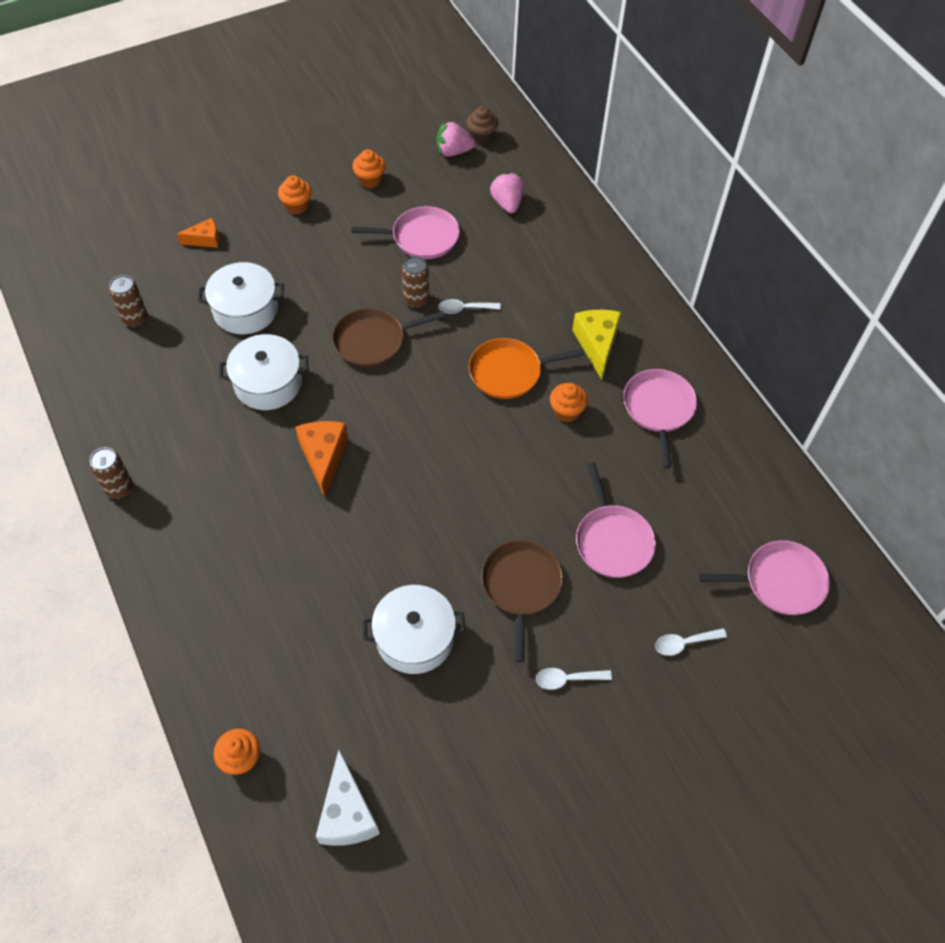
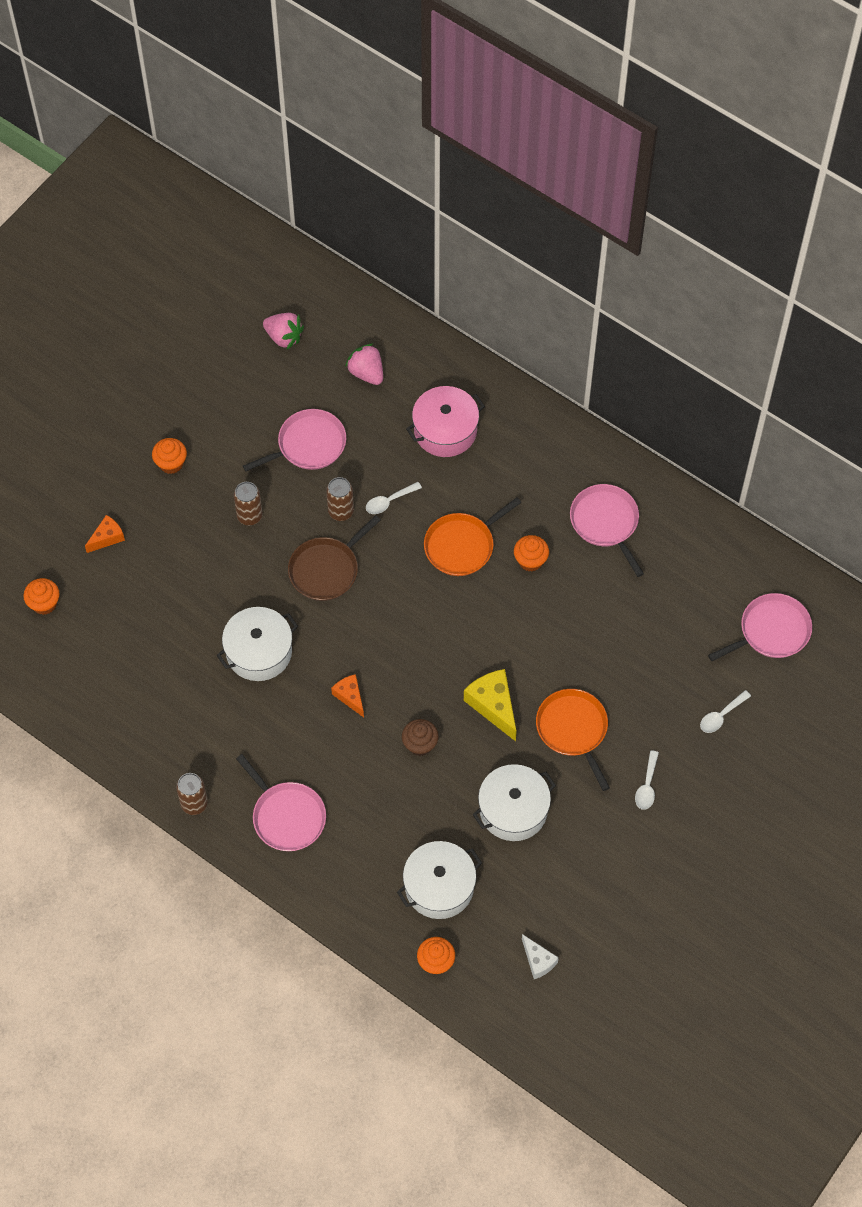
camera: 25 degrees left, 5 degrees up
(135, 319) = (98, 645): brown can -> brown can (249, 516)
(245, 310) = (192, 591): white pot -> white pot (439, 886)
(323, 457) = (350, 696): orange cheese -> orange cheese, size x0.61
(347, 813) = (538, 961): white cheese -> white cheese, size x0.61
(370, 180) = (223, 404): orange cupcake -> orange cupcake (44, 603)
(453, 152) = (284, 337): pink strawberry -> pink strawberry turned 120 degrees counterclockwise
(481, 137) = (301, 308): brown cupcake -> brown cupcake (420, 744)
(521, 586) = (573, 730): brown pan -> orange pan
(550, 273) = (445, 430): none -> pink pot
(567, 679) = (647, 786): white spoon -> white spoon turned 45 degrees counterclockwise
(597, 344) = (523, 484): yellow cheese -> yellow cheese (493, 705)
(612, 540) = (625, 658): pink pan -> pink pan (286, 816)

